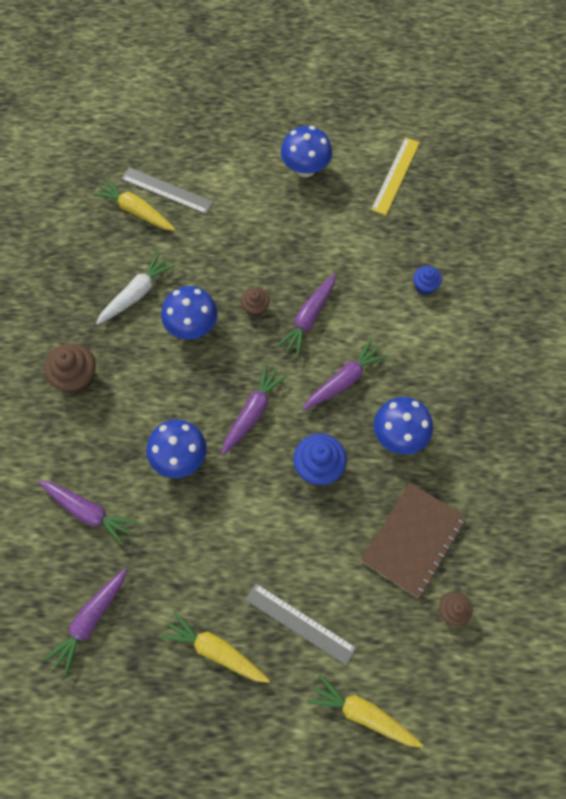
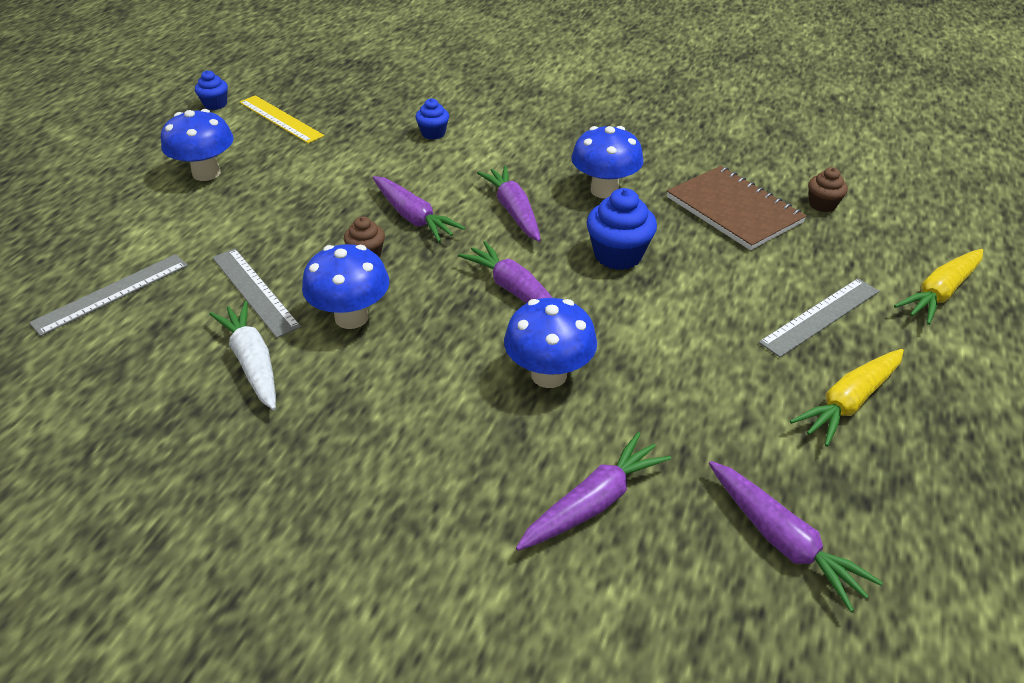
camera: 70 degrees left, 25 degrees down
(76, 378) = (347, 467): brown cupcake -> none
(135, 210) = (111, 332): yellow carrot -> none
(196, 262) = (254, 291): none -> grey ruler
(395, 124) = (215, 104): none -> blue cupcake

